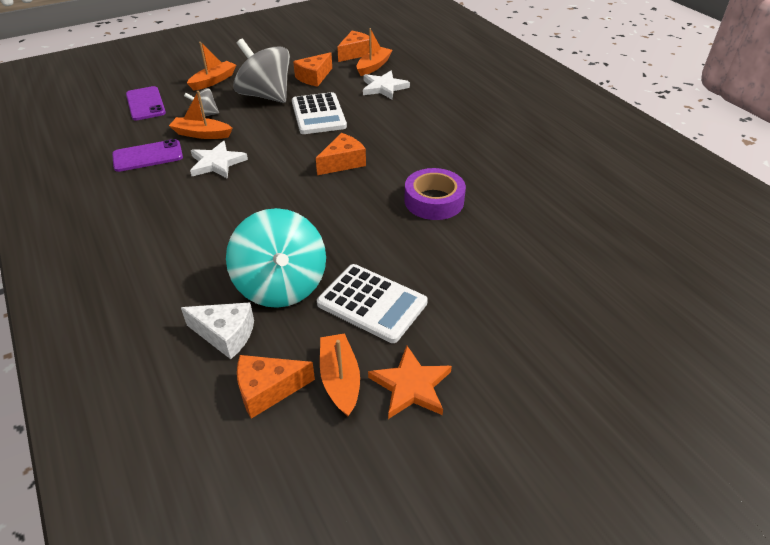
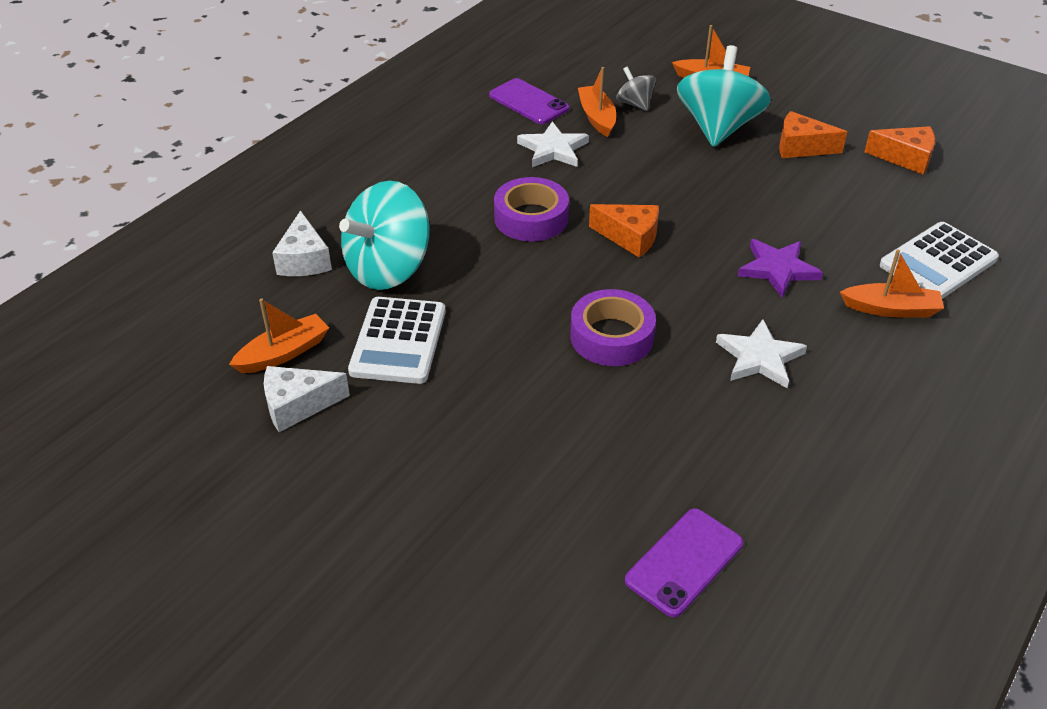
camera: 65 degrees right, 0 degrees up
(145, 104) = (620, 58): purple phone -> purple phone (684, 562)
(265, 96) = (718, 128): grey spinning top -> turquoise spinning top
(268, 390) = (251, 311): orange cheese -> none
(285, 196) = (531, 218): none -> purple tape
(318, 114) = (716, 182): white calculator -> white calculator (938, 262)
(373, 66) = (887, 186): orange boat -> orange boat (891, 309)
(384, 87) = (839, 213): white star -> white star (760, 357)
(411, 386) = (297, 405): orange star -> white cheese
(416, 122) = (777, 269): none -> purple star

